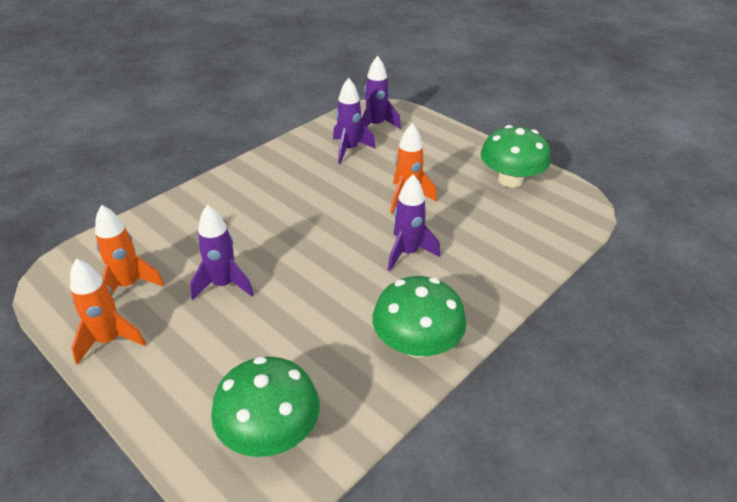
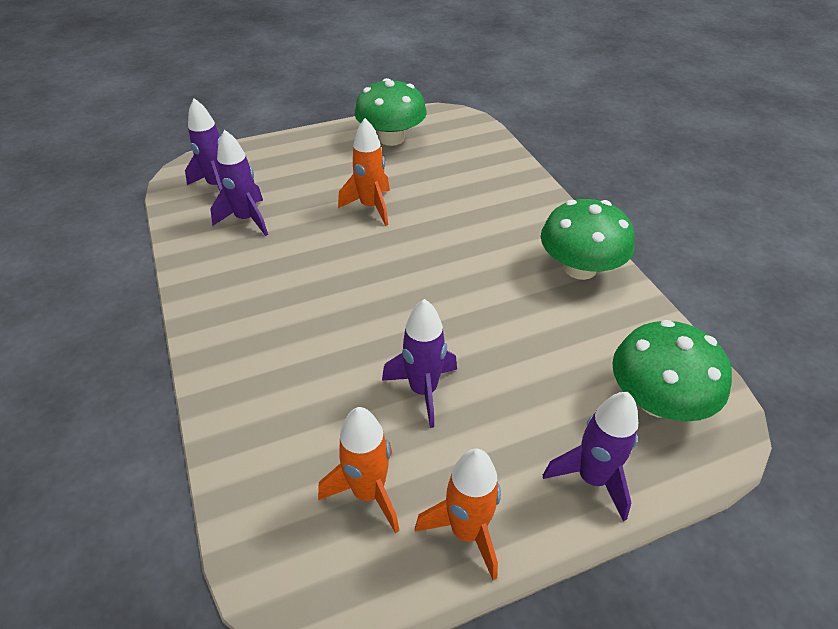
camera: 65 degrees left, 5 degrees up
(407, 253) = (455, 234): purple rocket -> purple rocket (592, 478)

